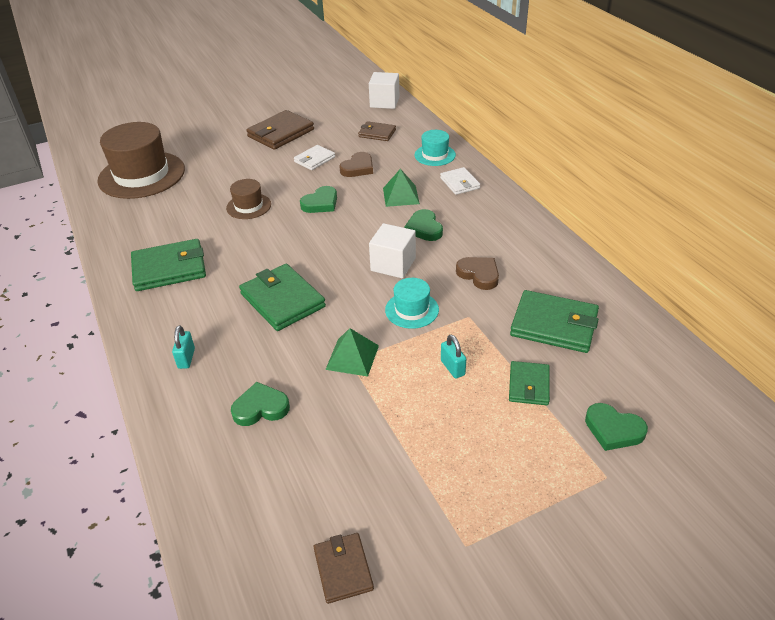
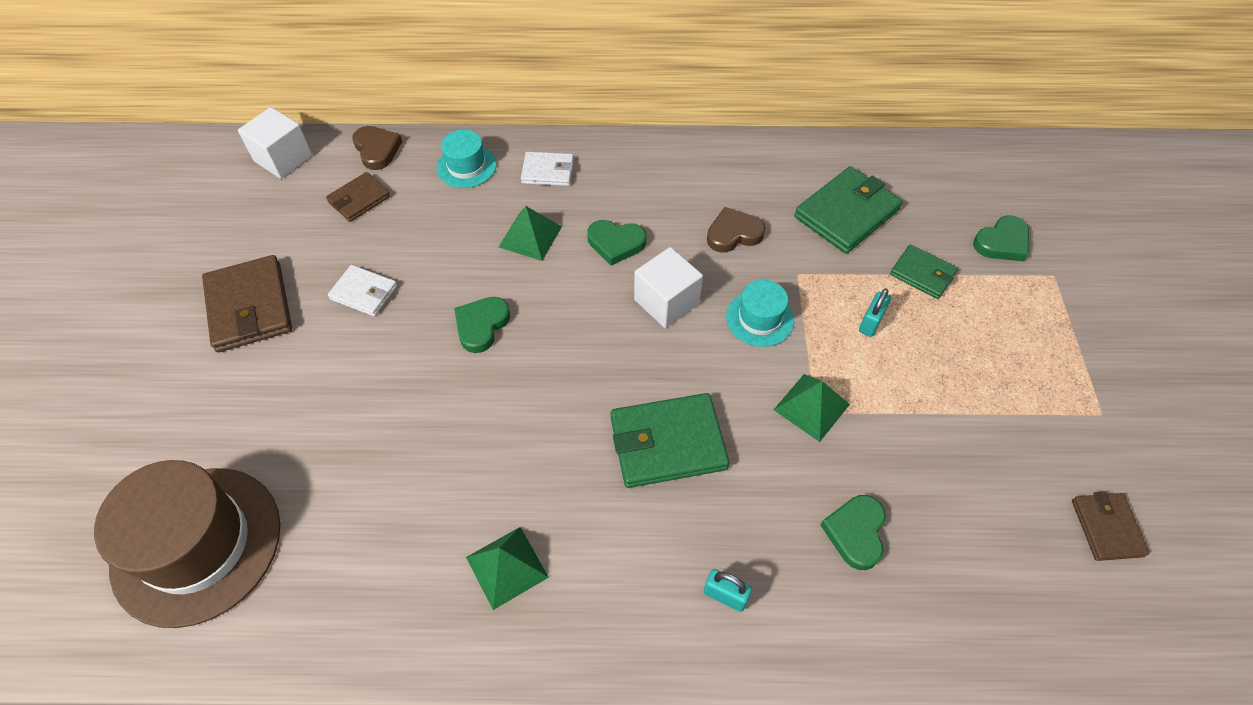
camera: 65 degrees left, 15 degrees up
(169, 268) = (507, 567): green wallet -> green pyramid
(248, 206) = (421, 414): brown hat -> none
(314, 159) = (364, 293): white wallet -> white wallet turned 45 degrees counterclockwise
(321, 203) = (481, 325): green heart -> green heart turned 135 degrees counterclockwise
(343, 569) = (1106, 528): brown wallet -> brown wallet turned 75 degrees clockwise
(358, 168) = (429, 253): brown heart -> brown heart (377, 150)
(452, 368) = (870, 323): turquoise padlock -> turquoise padlock turned 60 degrees counterclockwise

